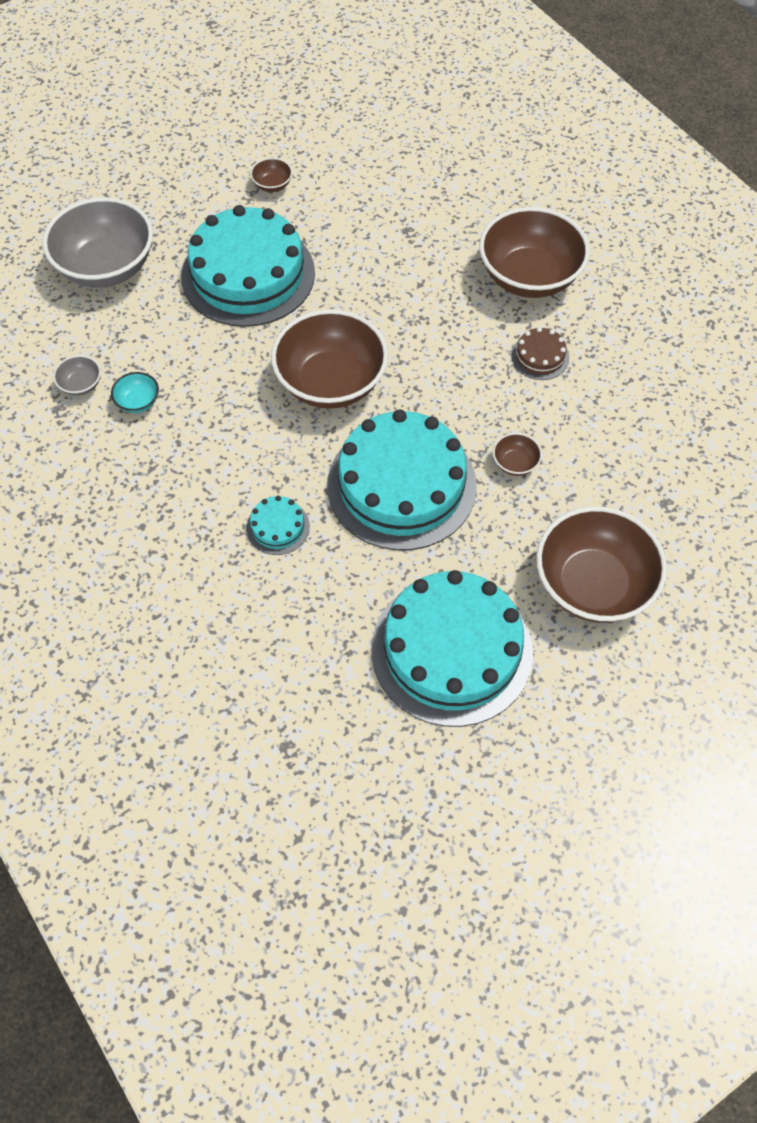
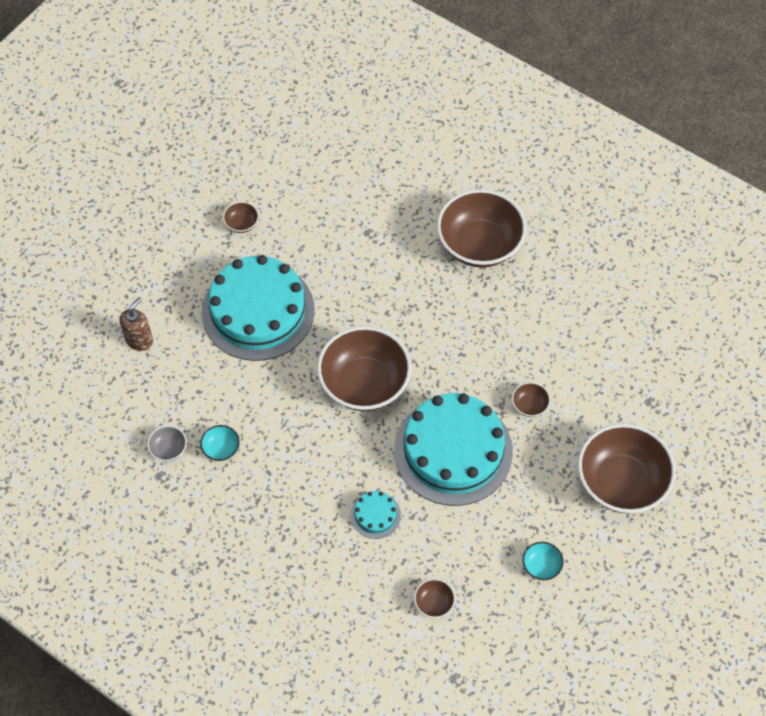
camera: 20 degrees left, 0 degrees up
(106, 267) = (139, 340): grey bowl -> brown soap dispenser
(301, 649) = (434, 603): none -> brown bowl
(451, 650) = (541, 566): turquoise cake -> turquoise bowl
(540, 356) = (514, 311): brown cake -> none

